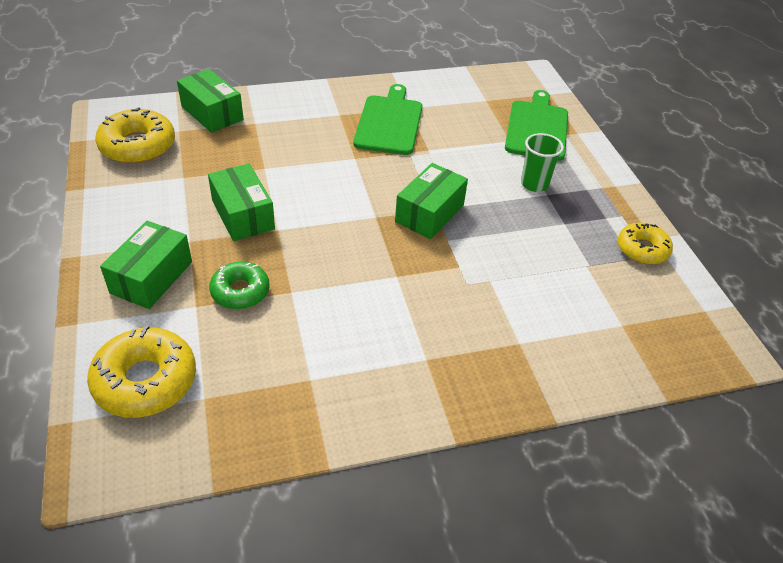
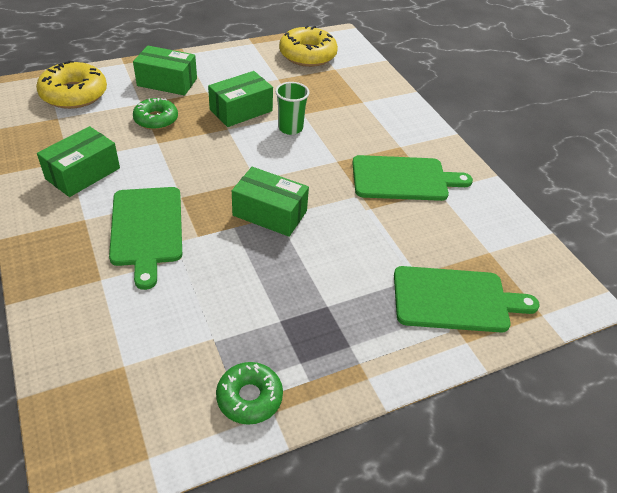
camera: 80 degrees right, 0 degrees up
(212, 113) = (365, 80): green box -> green box (83, 173)
(446, 305) = (147, 229): none -> green cutting board
(534, 184) = (342, 295): green cup -> green cup (290, 128)
(642, 249) = (249, 397): yellow donut -> green donut

